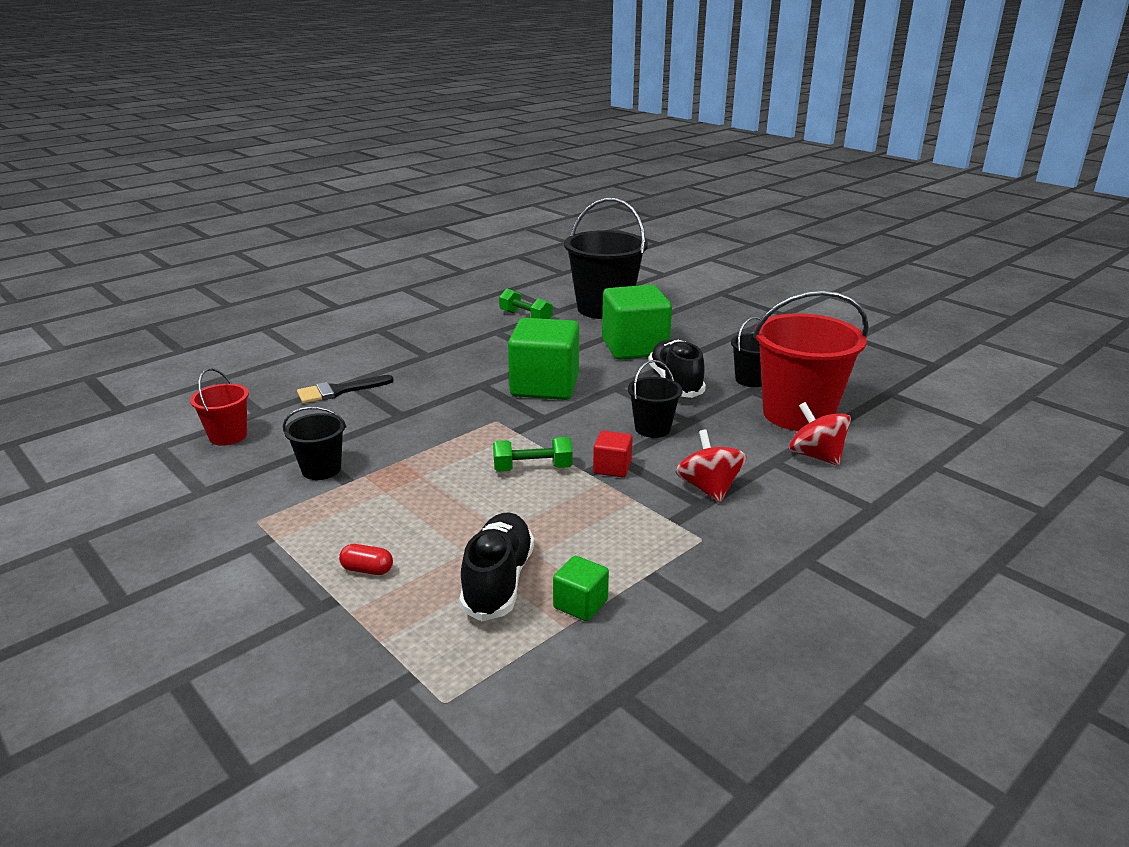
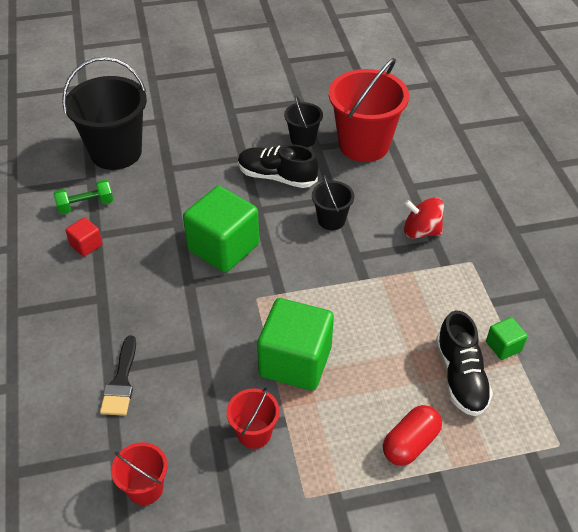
camera: 60 degrees left, 20 degrees up
(321, 469) = (254, 433): black bucket -> red bucket
(367, 570) = (410, 443): red capsule -> red capsule, size x1.75
(498, 581) = (460, 376): black shoe -> black shoe turned 135 degrees counterclockwise
(532, 468) = (340, 305): green dumbbell -> none
(612, 468) = (367, 264): red cube -> red cube (86, 245)
(634, 347) = (203, 170): green cube -> green cube (295, 361)
(816, 456) = (417, 166): red spinning top -> none

